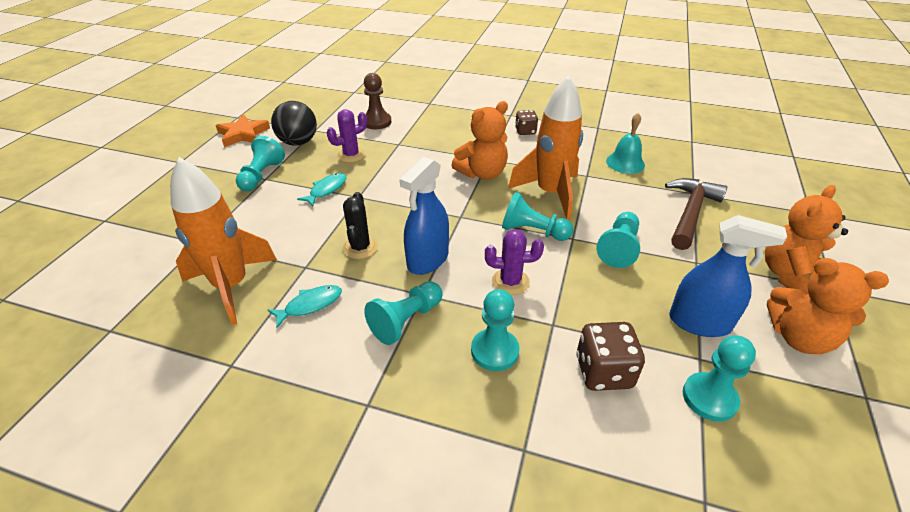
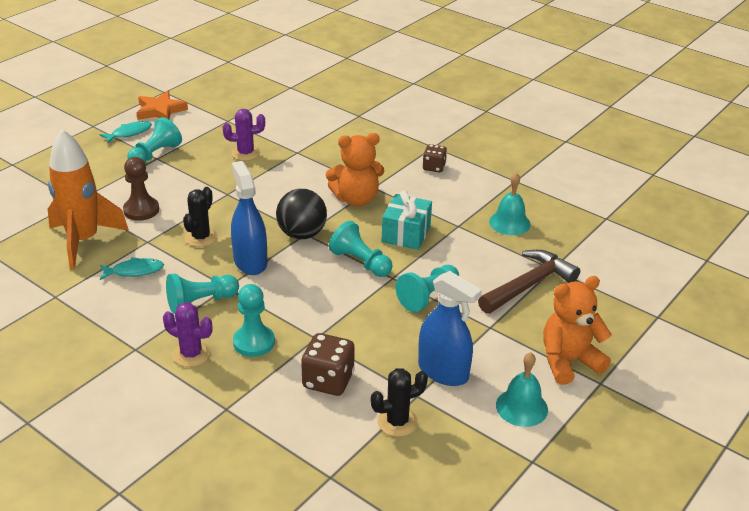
camera: 20 degrees right, 5 degrees down
(298, 142) = (205, 130): black ball -> black ball (302, 234)
(326, 190) = (203, 181): turquoise fish -> turquoise fish (129, 133)
(377, 122) = (291, 125): brown pawn -> brown pawn (141, 210)
(428, 260) = (250, 262): blue spray bottle -> blue spray bottle turned 105 degrees clockwise
(510, 282) = (307, 297): purple cactus -> purple cactus (191, 354)
(550, 194) = (406, 234): orange rocket -> turquoise gift
(709, 398) = (397, 422): turquoise pawn -> black cactus
(799, 338) = (521, 407): orange teddy bear -> turquoise bell

